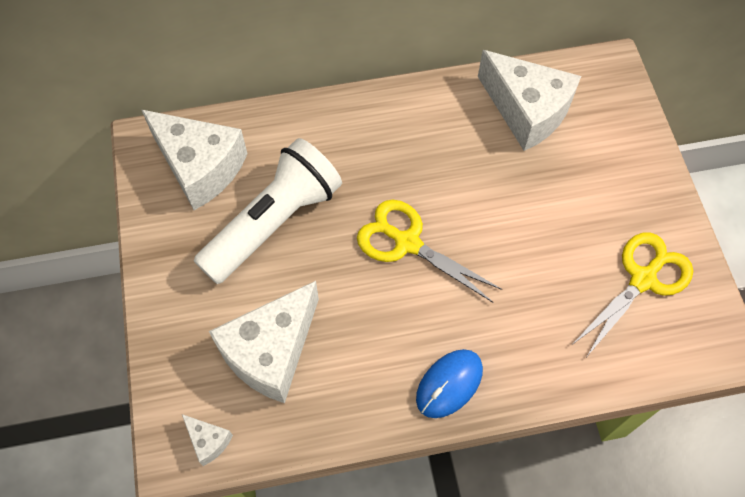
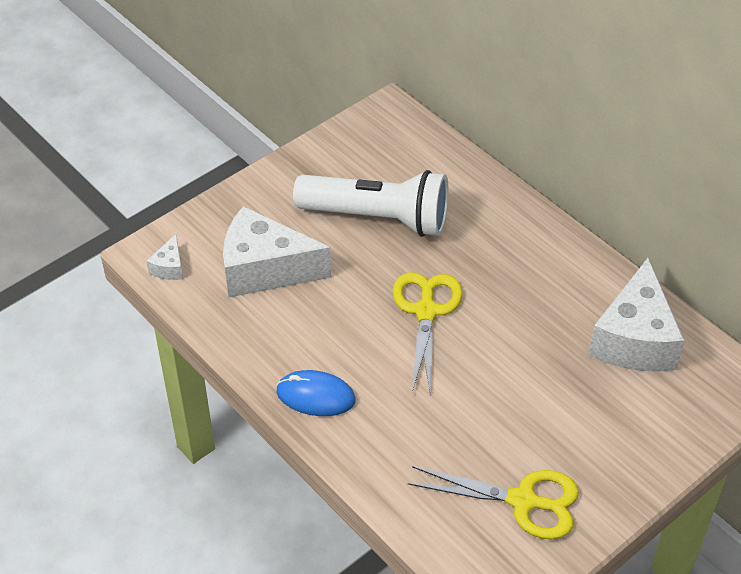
camera: 60 degrees right, 15 degrees down
(200, 167) = (392, 150): white cheese -> none

